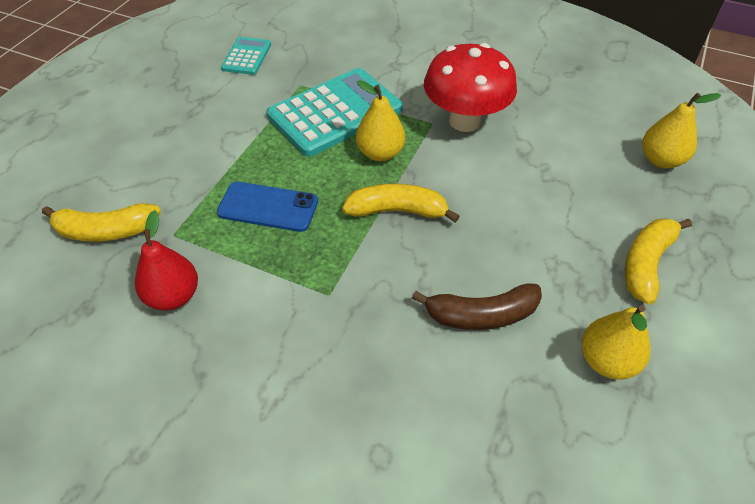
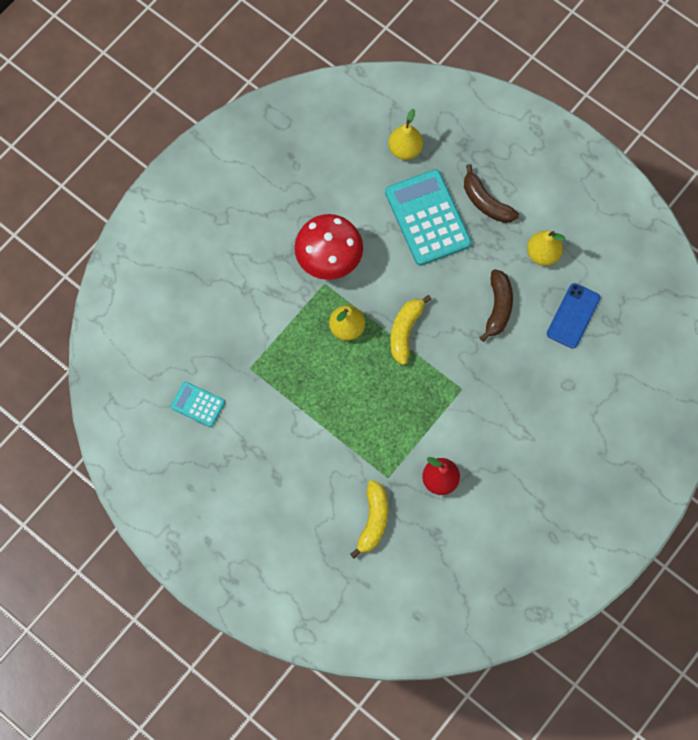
camera: 75 degrees left, 20 degrees up
(268, 207) = (379, 413): blue phone -> blue phone (573, 316)
(335, 113) = (293, 349): turquoise calculator -> turquoise calculator (427, 218)
(646, 263) = (486, 202): yellow banana -> brown banana

